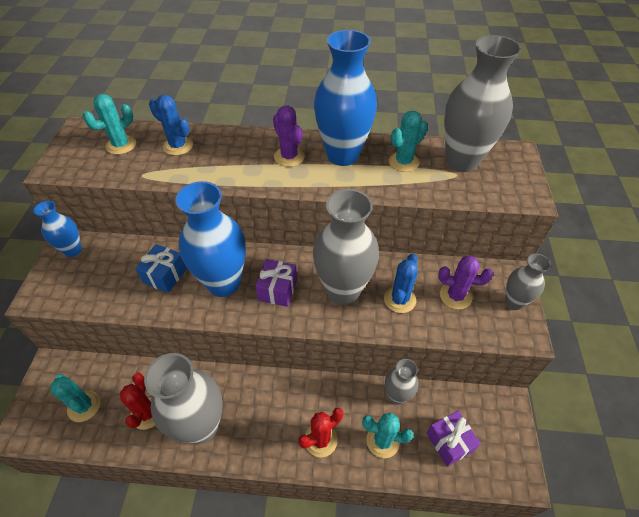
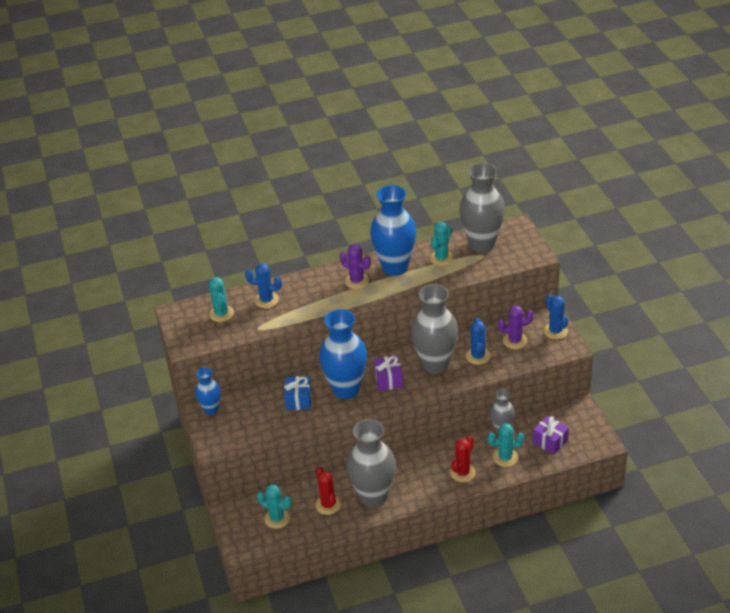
camera: 20 degrees left, 10 degrees down
(121, 145) = (221, 313): turquoise cactus -> turquoise cactus turned 45 degrees counterclockwise
(514, 302) = (555, 331): grey vase -> blue cactus

